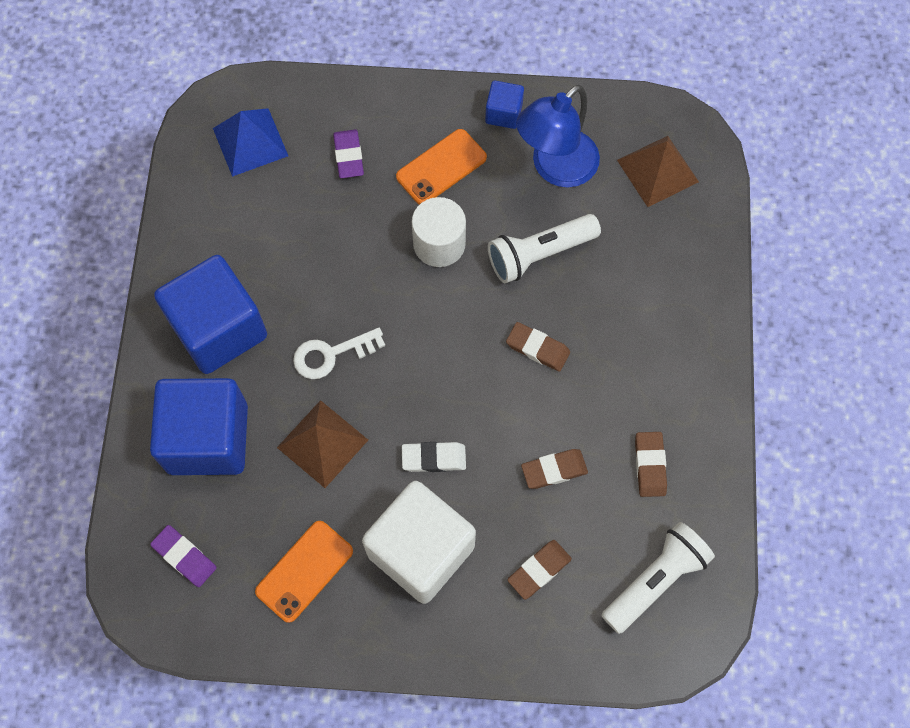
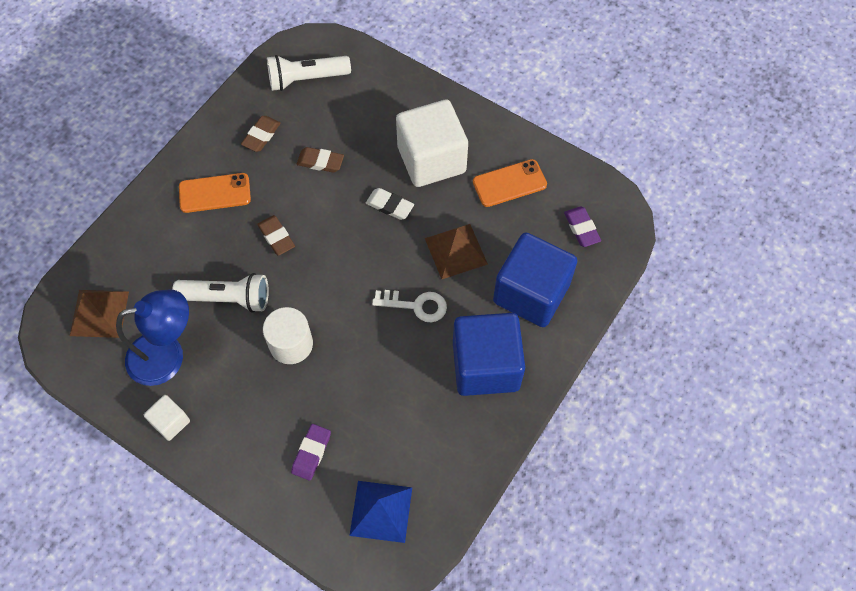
camera: 150 degrees left, 5 degrees down
(441, 167) = (248, 403): orange phone -> orange phone (215, 193)
(503, 113) = (170, 422): blue cube -> white cube
(539, 570) = (368, 115): brown eraser -> none

